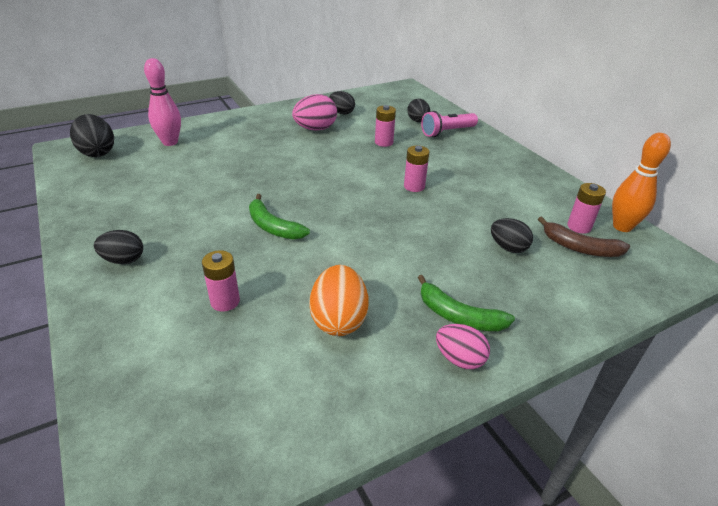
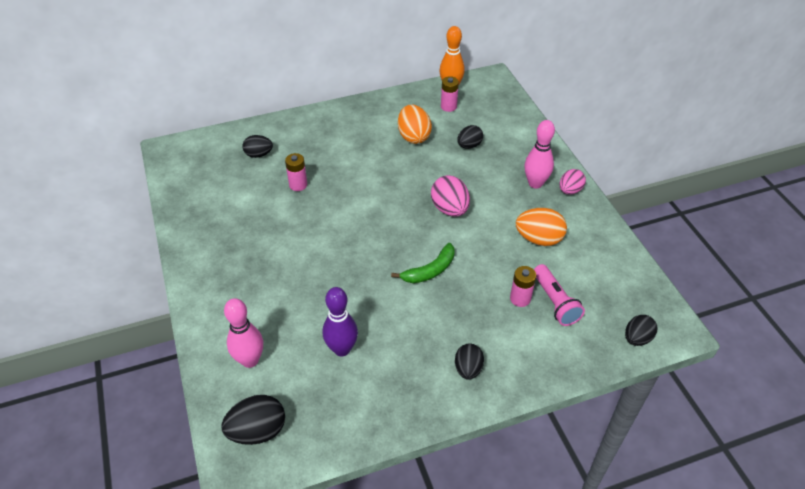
camera: 80 degrees left, 10 degrees up
(171, 182) = (342, 349): none -> purple bowling pin
(315, 129) = (253, 232): pink egg -> pink egg (450, 209)
(341, 113) = (219, 208): black egg -> black egg (637, 338)
(414, 186) = (382, 178): pink battery -> none
(447, 132) = (289, 139): pink flashlight -> pink flashlight (555, 302)
(458, 316) = (535, 183): green banana -> pink bowling pin
(498, 203) = (413, 136): none -> orange egg
(580, 248) = (472, 113): brown banana -> none

